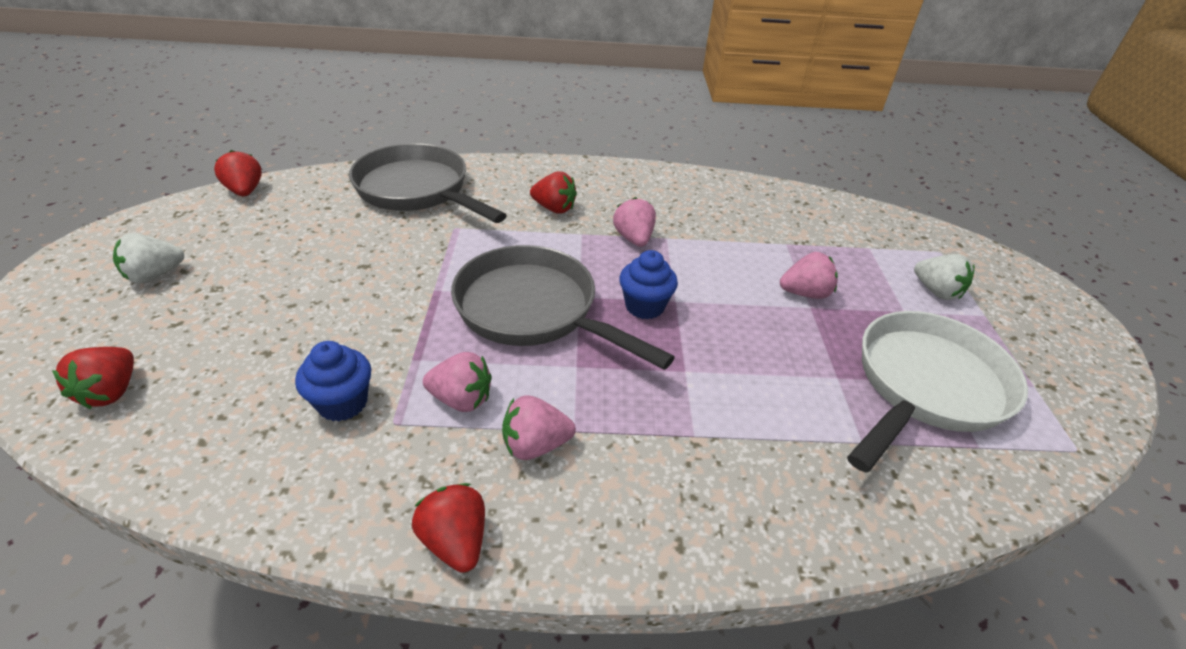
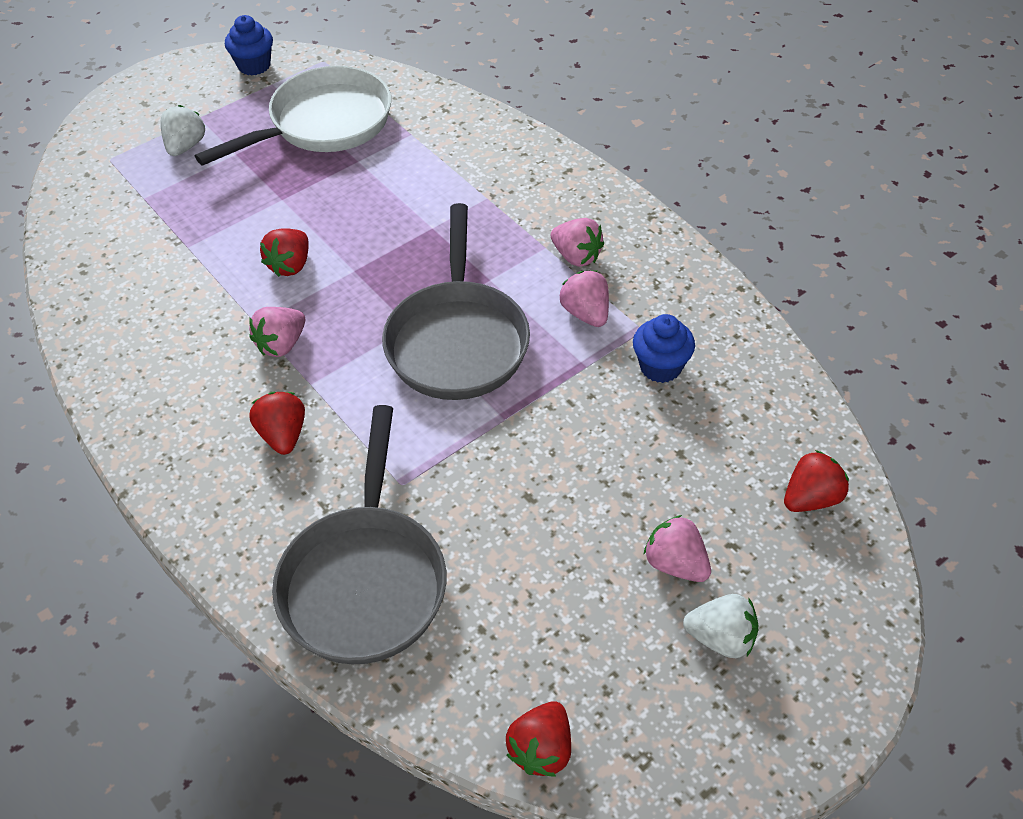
camera: 125 degrees left, 10 degrees up
(455, 541) = (669, 245): red strawberry -> red strawberry (290, 265)
(644, 306) = (380, 283): blue cupcake -> blue cupcake (254, 65)
(805, 293) = (263, 209): pink strawberry -> pink strawberry (675, 564)
(926, 386) = (324, 124): white pan -> white pan turned 135 degrees clockwise

